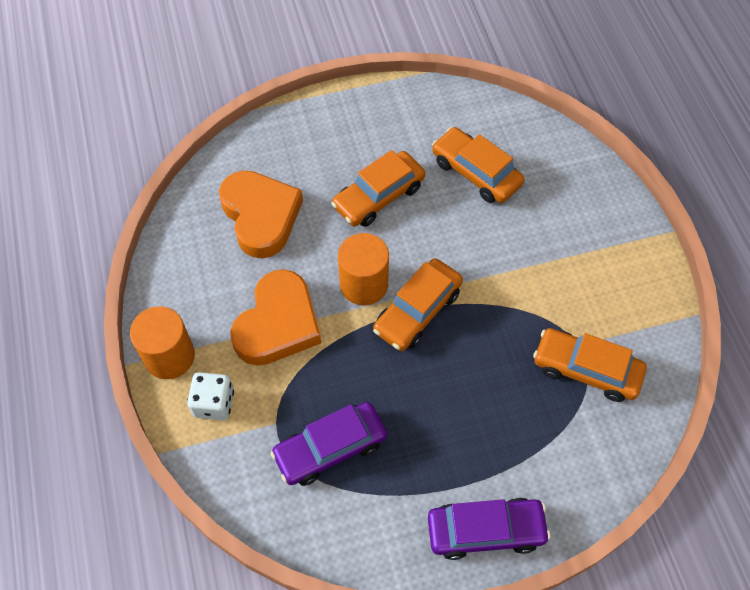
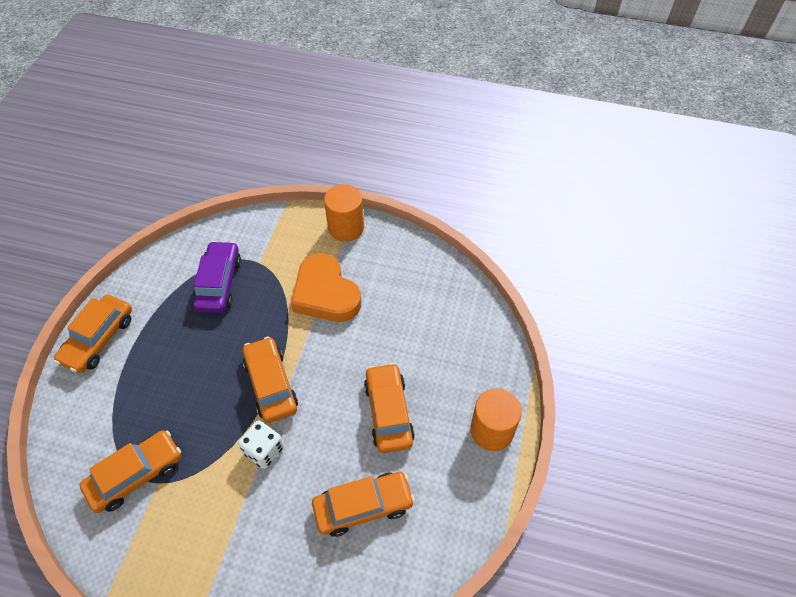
camera: 120 degrees right, 5 degrees down
(214, 403) = (296, 237): white dice -> white dice (264, 450)
(261, 216) = (422, 322): orange heart -> none
(364, 284) = (318, 360): orange cylinder -> orange cylinder (491, 430)
(485, 531) = (98, 339): purple car -> orange car

